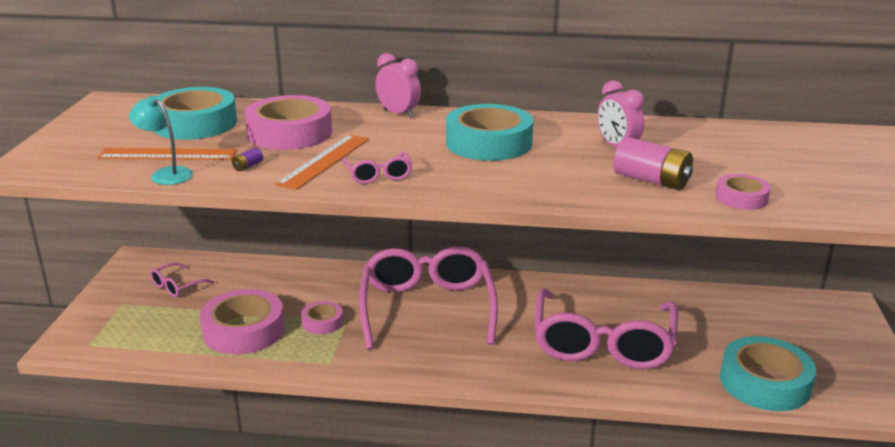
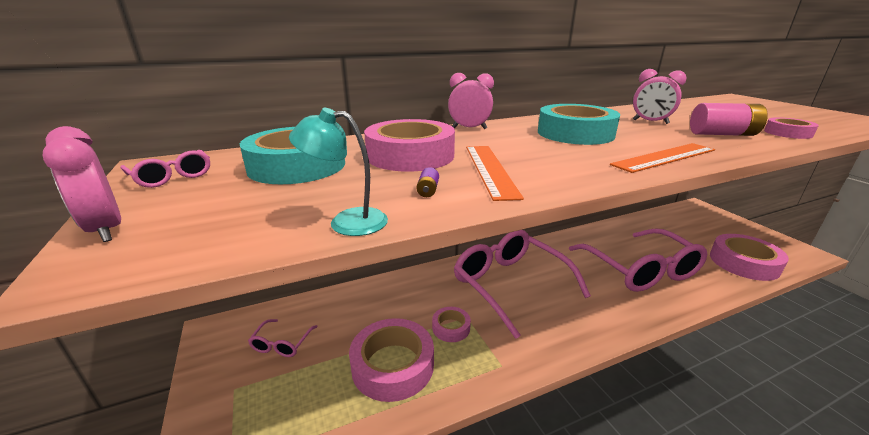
camera: 30 degrees left, 0 degrees up
(45, 145) = (106, 230): none -> pink clock
(168, 154) = (313, 200): orange ruler -> orange ruler (664, 157)
(378, 175) = (560, 170): pink glasses -> pink glasses (172, 177)
(765, 382) = (743, 263): turquoise tape -> pink tape

